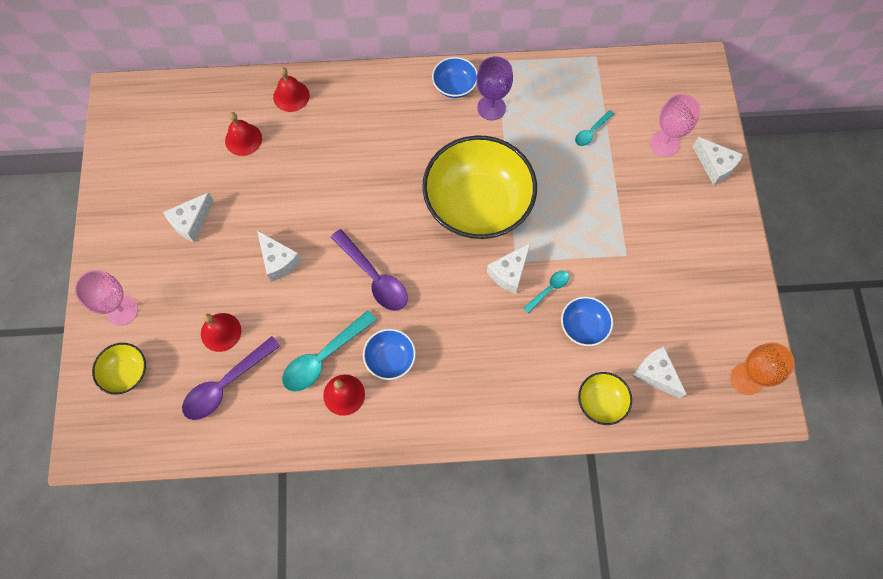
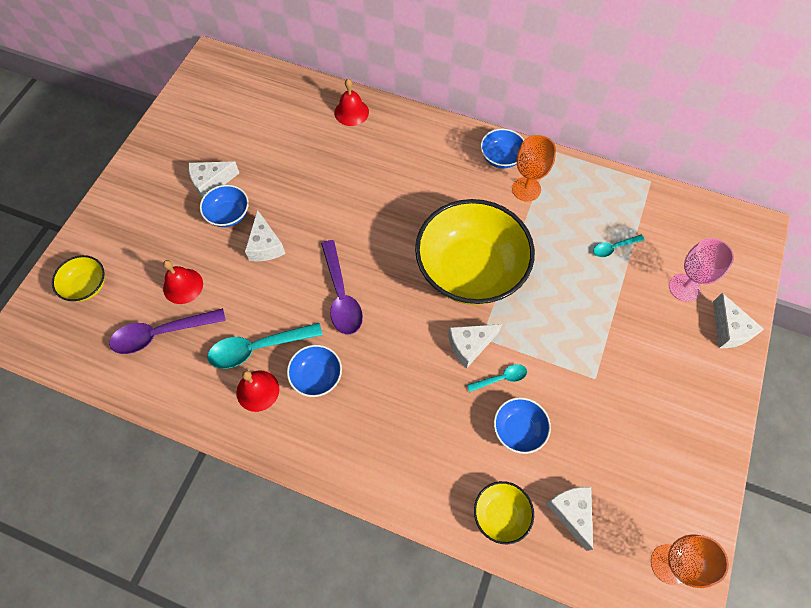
camera: 25 degrees right, 5 degrees down
(122, 310) = (114, 232): pink goblet -> none
(226, 246) = (228, 214): none -> blue bowl
(243, 139) = (292, 132): red bell -> none
(491, 108) = (526, 189): purple goblet -> orange goblet

